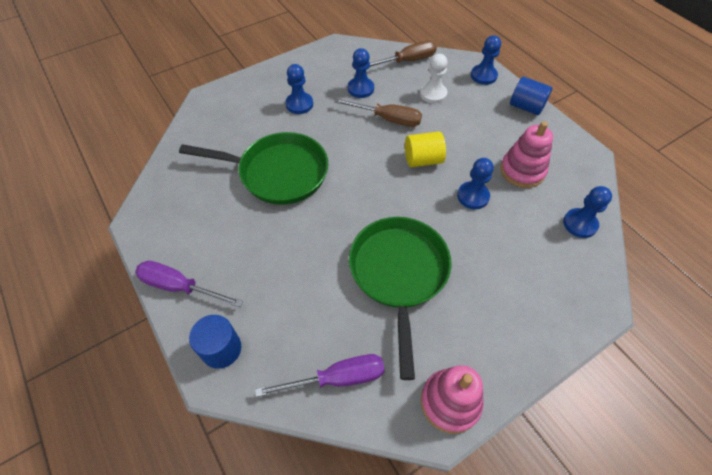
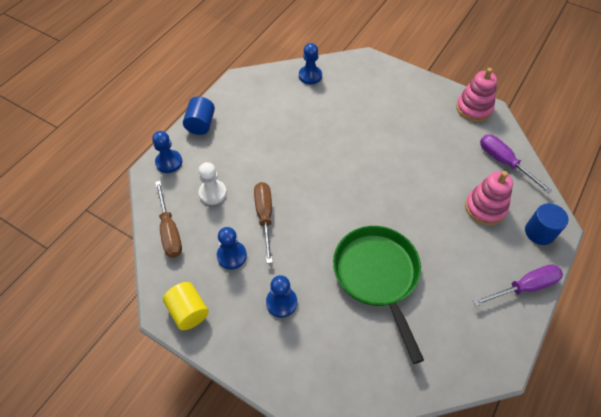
camera: 115 degrees left, 0 degrees up
(180, 287) = (524, 287): purple screwdriver -> purple screwdriver turned 105 degrees counterclockwise
(399, 274) = (414, 156): green pan -> none
(407, 61) = (170, 231): brown screwdriver -> brown screwdriver turned 150 degrees counterclockwise
(423, 160) = (300, 175): yellow cylinder -> yellow cylinder (188, 312)
(473, 196) = (320, 134): blue pawn -> none
(522, 171) = (277, 112): pink stacking toy -> pink stacking toy (485, 208)

